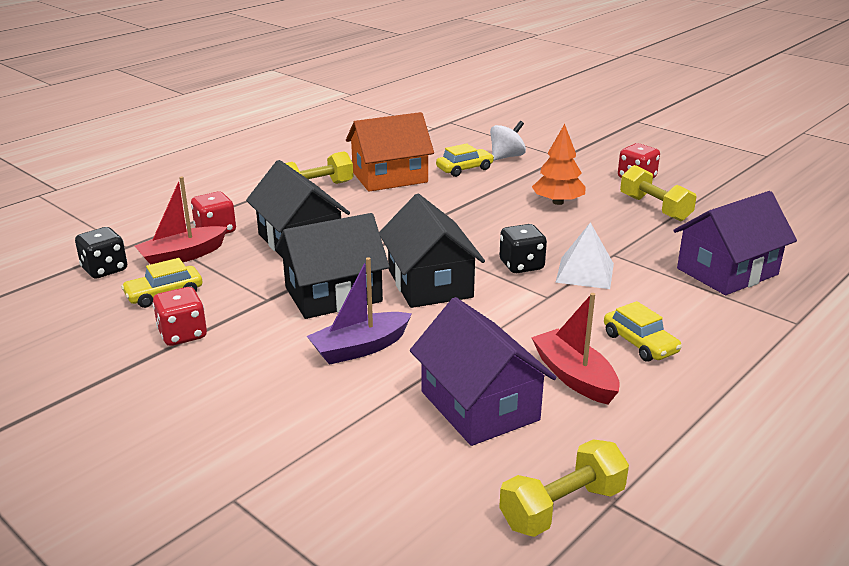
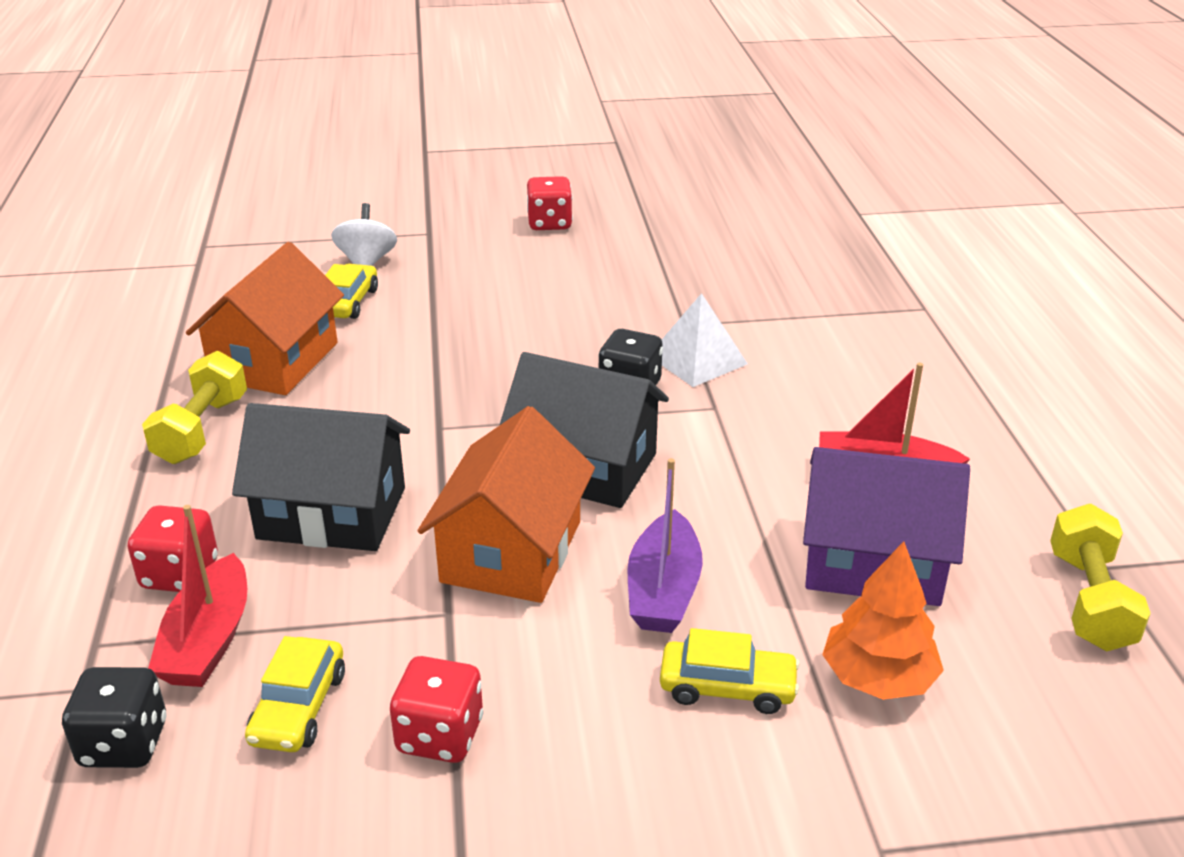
camera: 50 degrees left, 5 degrees up
(333, 294) = (511, 551): black house -> orange house
(557, 202) = (527, 292): orange tree -> orange tree (877, 678)
(640, 343) = (866, 404): yellow car -> yellow car (727, 687)
(655, 208) = (627, 251): yellow dumbbell -> none
(727, 271) = (798, 287): purple house -> none

